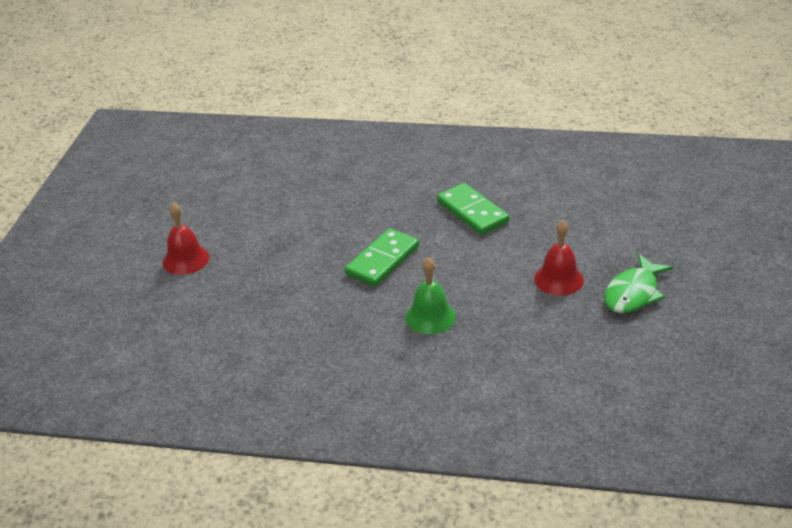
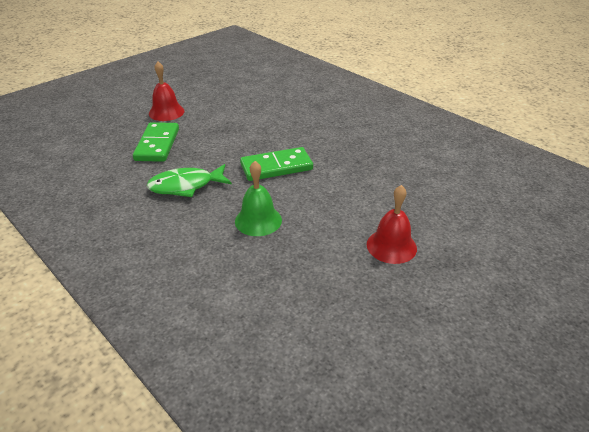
camera: 35 degrees right, 0 degrees up
(472, 212) = (380, 165): green domino -> green domino (157, 144)
(633, 293) = (447, 293): green fish -> green fish (186, 186)

